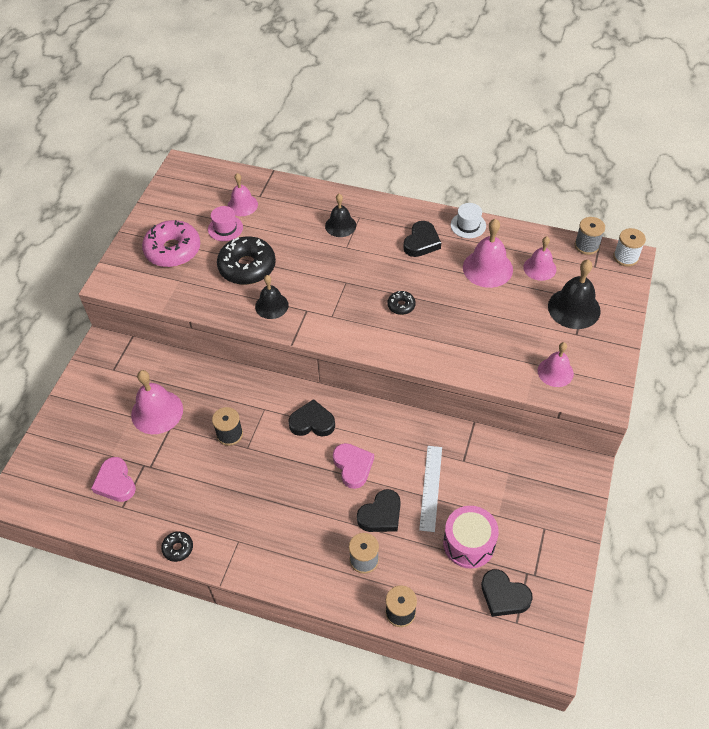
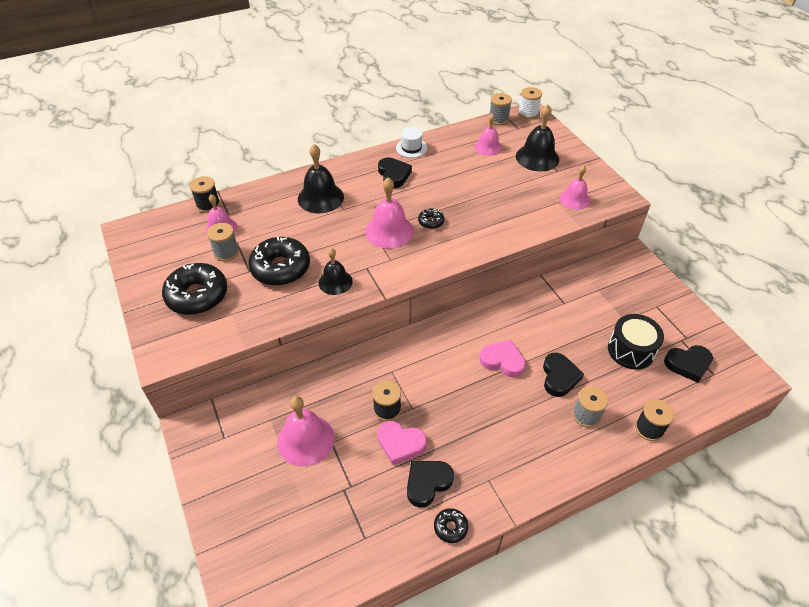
camera: 45 degrees left, 5 degrees down
(115, 482) = (335, 524): pink heart -> pink heart (400, 444)
(173, 250) = (197, 295): pink donut -> black donut
(225, 228) = (226, 252): pink hat -> grey spool
(254, 179) = (208, 205): none -> black spool
(312, 422) = (438, 353): black heart -> black heart (427, 483)
(340, 225) = (320, 197): black bell -> black bell, size x1.53
(431, 487) = (566, 334): white ruler -> none
(469, 544) = (631, 350): pink drum -> black drum
(487, 268) = (457, 165): pink bell -> pink bell (389, 231)

